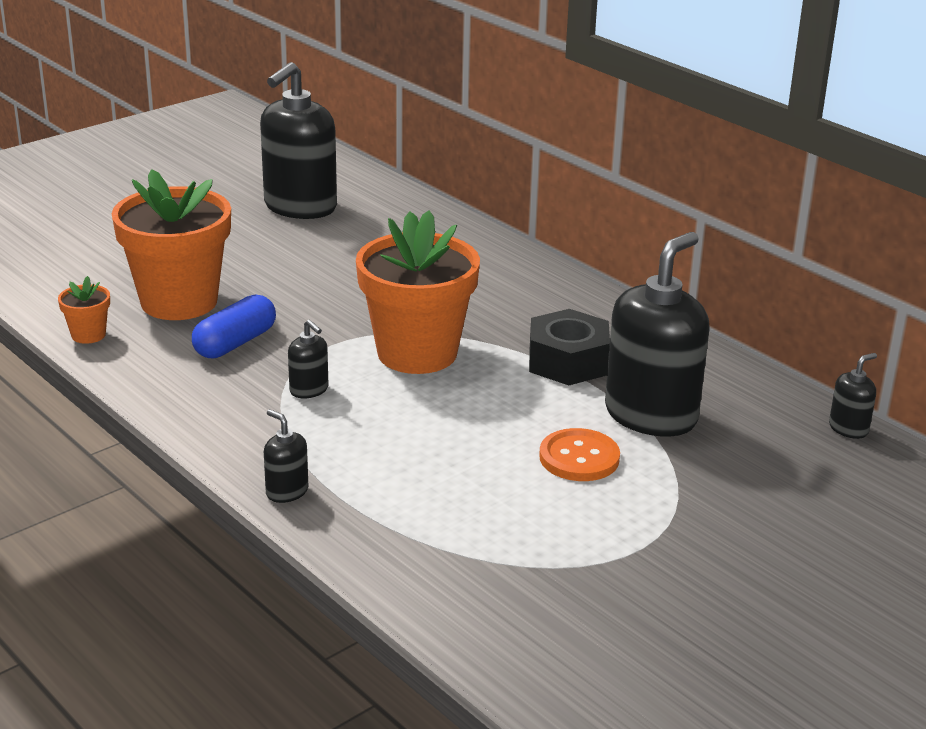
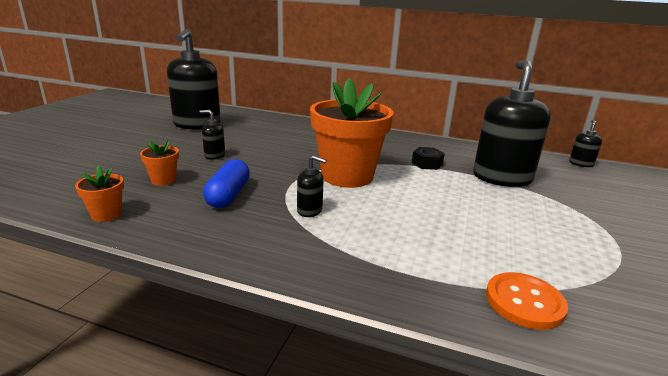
camera: 30 degrees left, 5 degrees down
(179, 301) = (163, 180): orange flower pot -> orange flower pot, size x0.42
(287, 491) = (380, 285): black soap dispenser -> black soap dispenser (214, 155)
(568, 362) = (427, 164): black nut -> black nut, size x0.59
(579, 458) = (507, 207): orange button -> orange button (524, 302)

